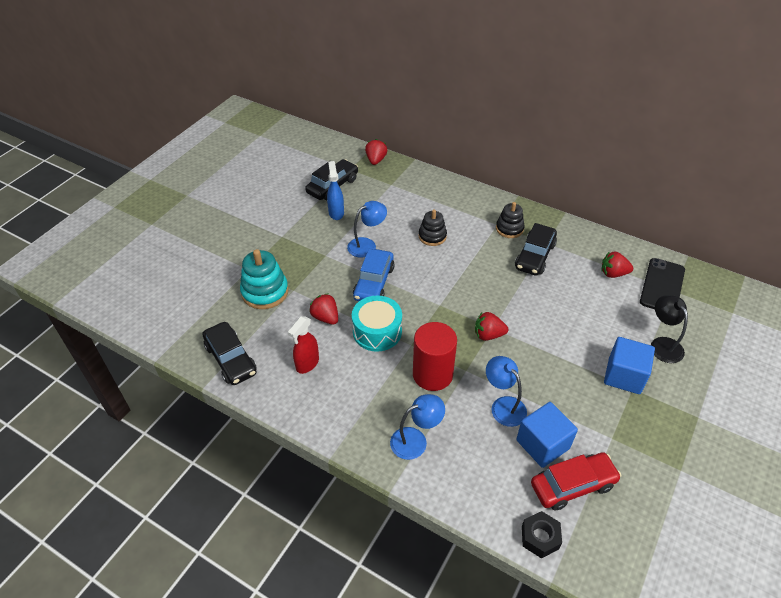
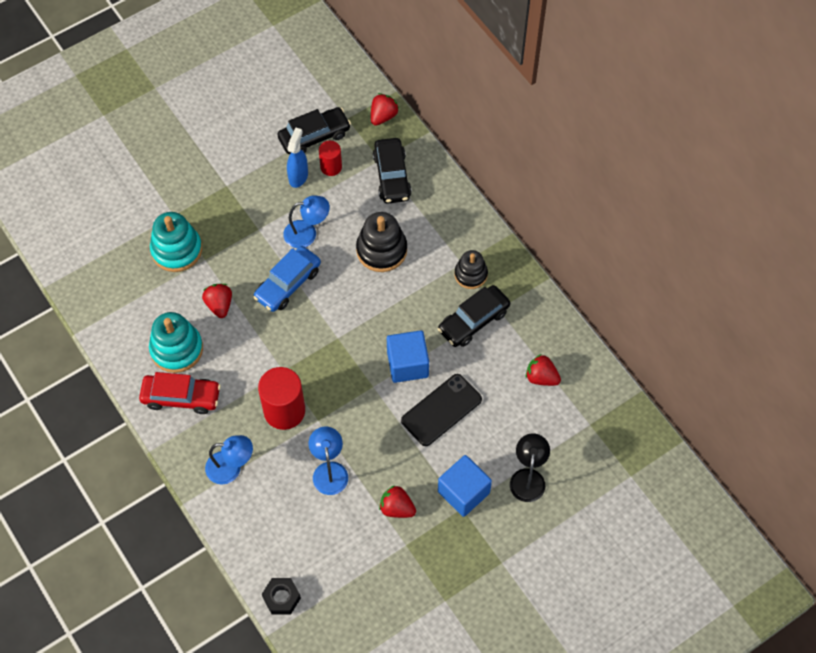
camera: 25 degrees right, 15 degrees up
(231, 359) = (111, 314): black car -> black car (392, 176)
(307, 364) = (177, 349): red spray bottle -> turquoise stacking toy
(357, 199) = (331, 167): none -> red cylinder
(377, 331) = (259, 342): turquoise drum -> none
(432, 236) = (381, 250): black stacking toy -> black stacking toy, size x1.54
(488, 335) = (363, 392): red strawberry -> red strawberry (397, 508)
(542, 444) = (339, 522): blue cube -> blue cube (407, 364)
(572, 485) = (339, 569): red car -> red car (181, 397)
(662, 286) = (582, 414): black phone -> black phone (441, 410)

